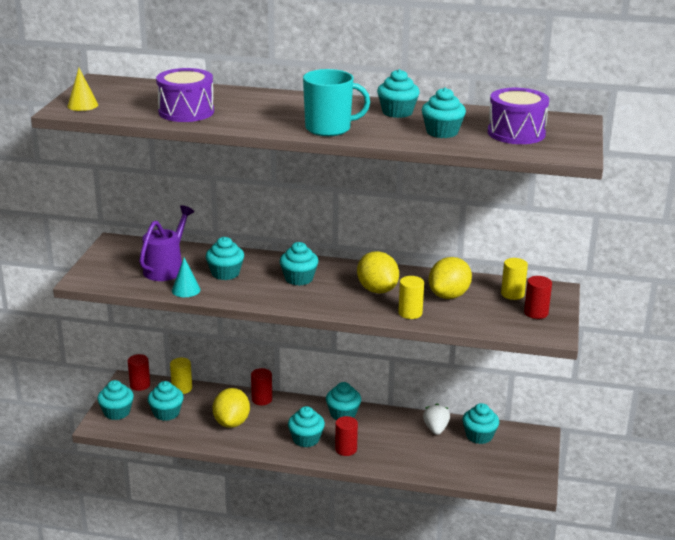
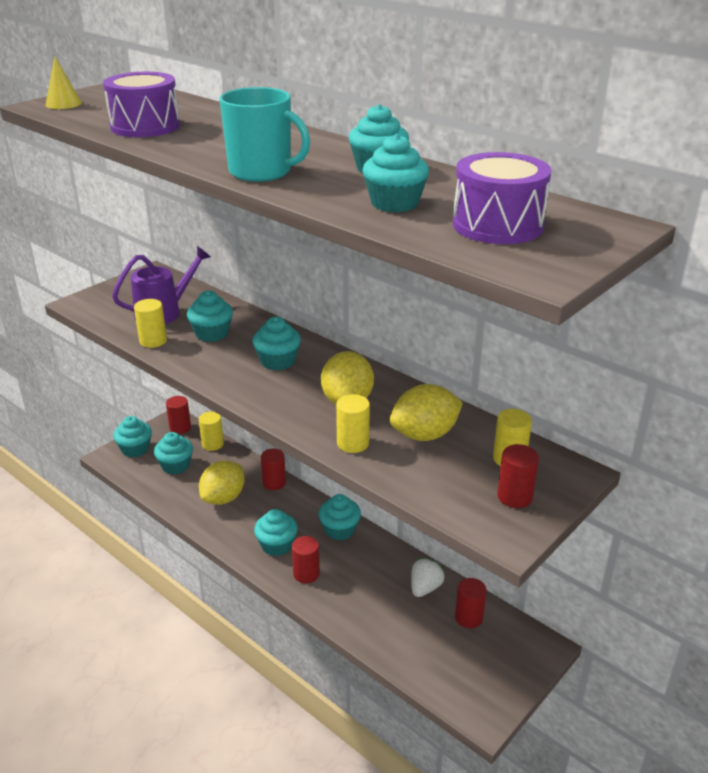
camera: 30 degrees right, 5 degrees up
(186, 290) = (153, 341): turquoise cone -> yellow cylinder
(479, 436) = (468, 617): turquoise cupcake -> red cylinder

